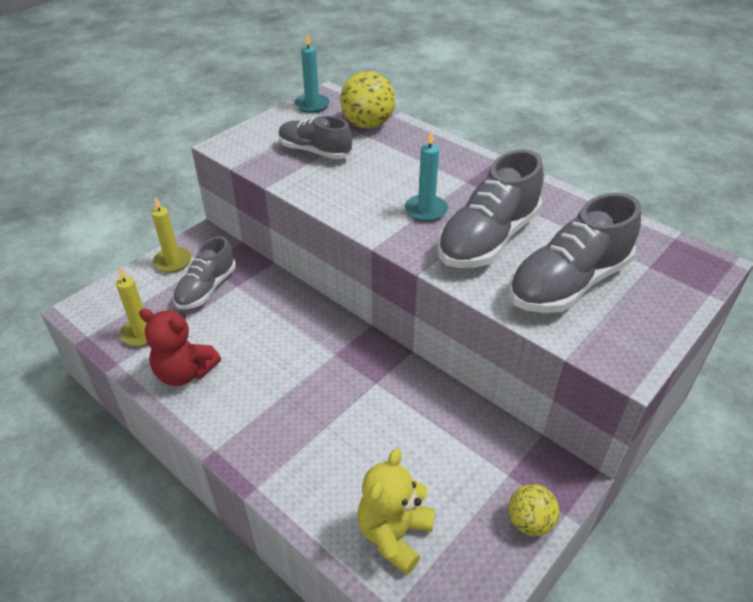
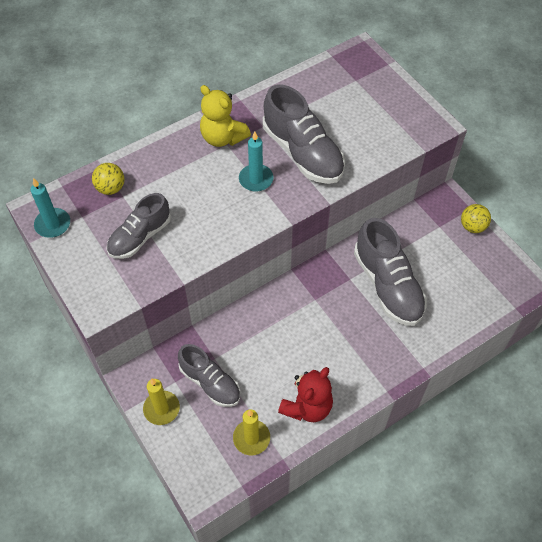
camera: 75 degrees left, 15 degrees up
(368, 124) = (111, 188): yellow ball -> yellow ball, size x0.61
(394, 534) = (470, 296): yellow teddy bear -> yellow teddy bear (223, 137)
(568, 283) = (361, 126): grey shoe -> grey shoe (387, 285)

